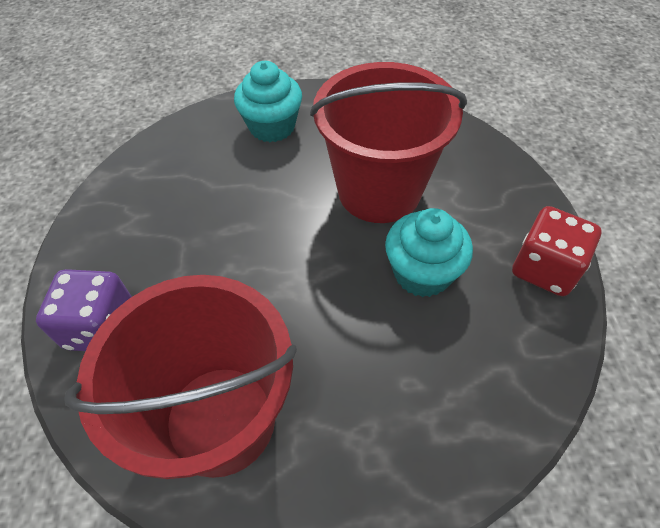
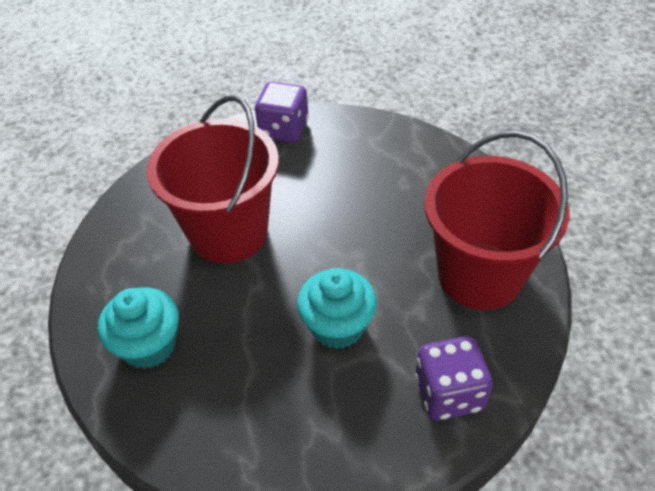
camera: 105 degrees left, 5 degrees down
(422, 273) = (310, 190): turquoise cupcake -> turquoise cupcake (337, 326)
(544, 268) = (284, 129): red dice -> purple dice

